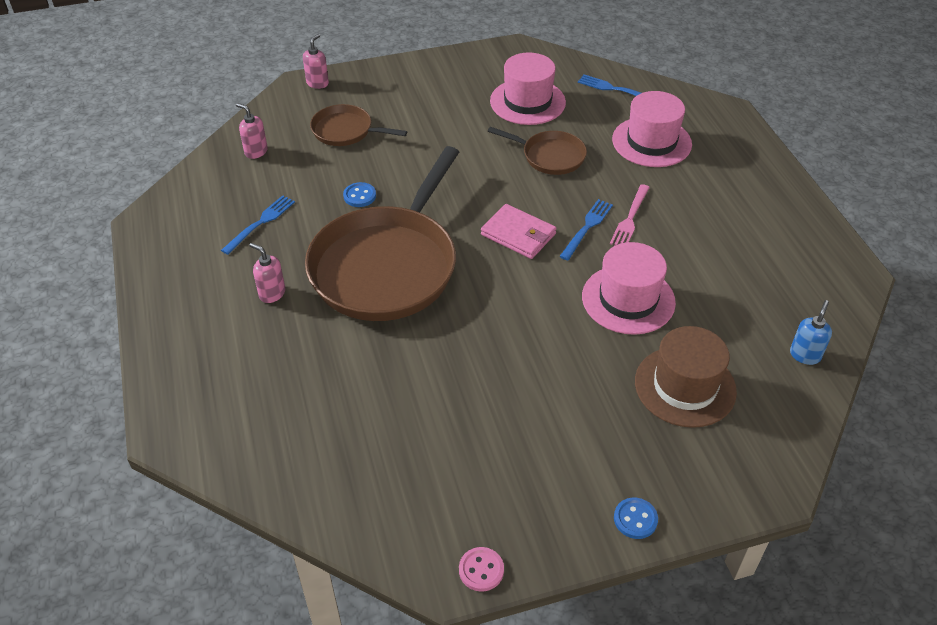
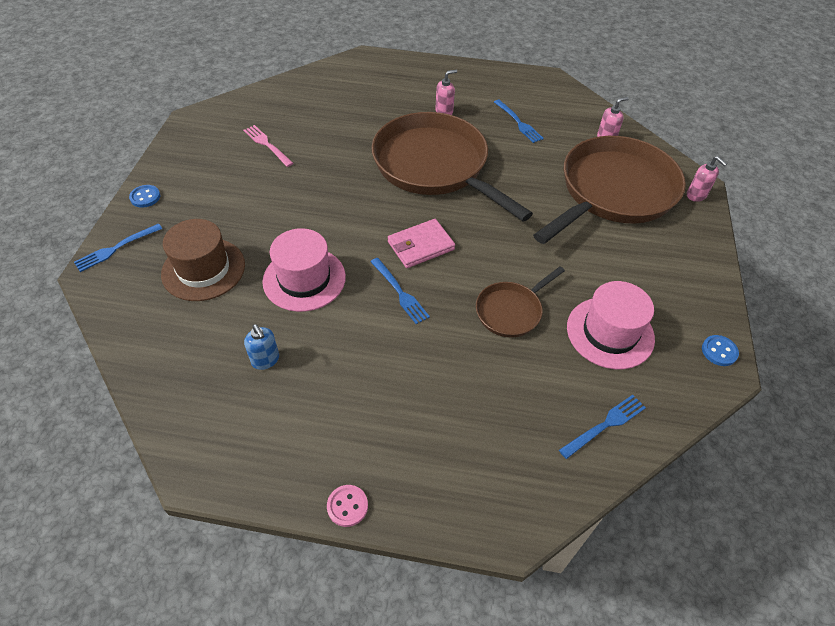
camera: 115 degrees right, 5 degrees up
(346, 131) = (613, 192): brown pan -> brown pan, size x2.11
(359, 196) = (521, 175): blue button -> blue button (719, 351)
(481, 570) = (183, 130): pink button -> pink button (347, 506)
(630, 219) = (390, 328): pink fork -> pink fork (266, 144)
(651, 142) = (491, 408): pink hat -> none
(730, 489) = (115, 249): none -> blue fork
(805, 355) = (159, 361): blue soap dispenser -> blue soap dispenser (265, 360)

